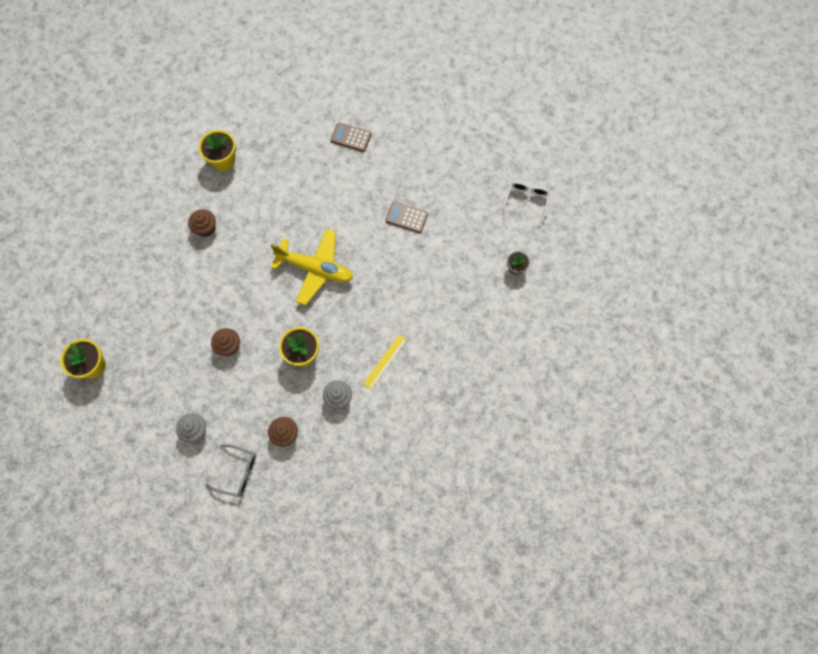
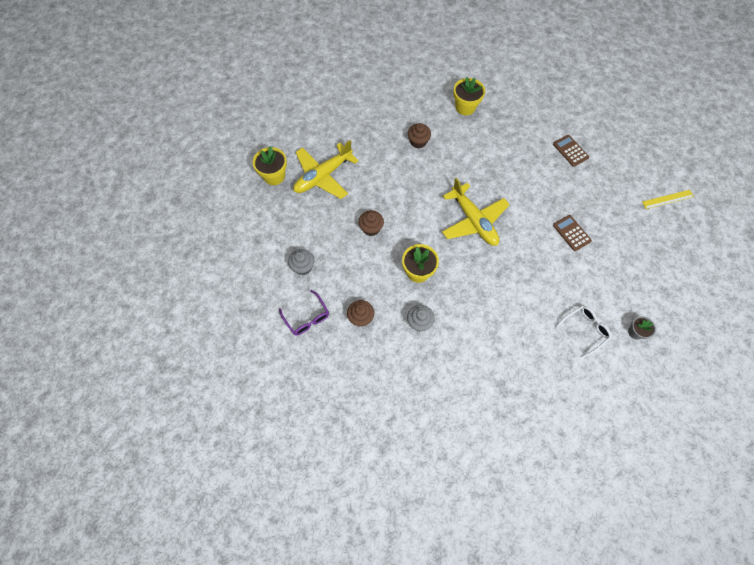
camera: 40 degrees right, 5 degrees down
(141, 330) = (323, 176): none -> yellow plane
(237, 472) = (307, 317): grey glasses -> purple glasses
(385, 362) = (474, 323): yellow ruler -> yellow ruler (667, 199)
(526, 202) = (681, 288): white glasses -> white glasses (584, 330)

